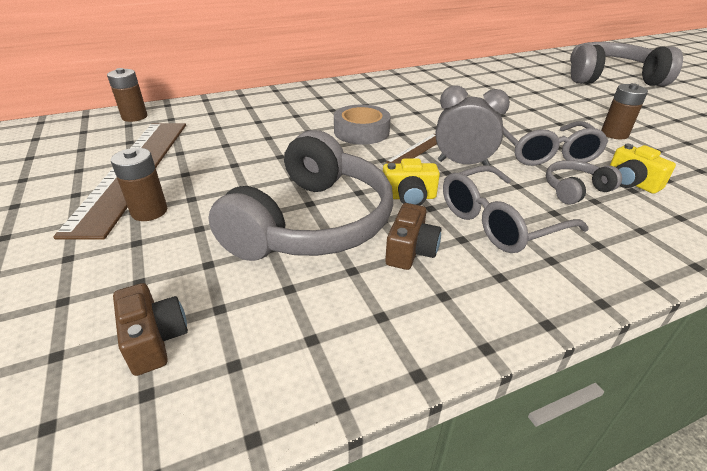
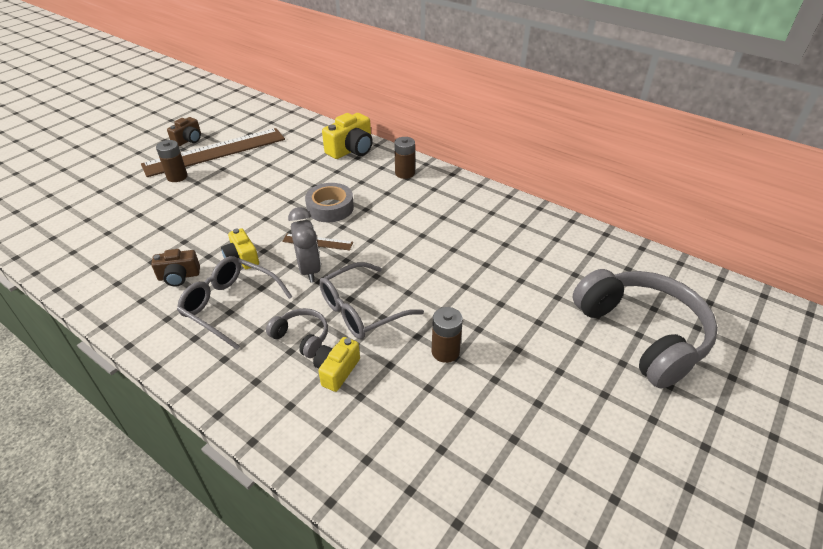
camera: 60 degrees right, 5 degrees up
(134, 117) = (283, 118): brown battery -> brown battery (405, 173)
(155, 339) = (82, 225): brown camera -> brown camera (188, 140)
(266, 101) = (351, 150): none -> yellow camera
(311, 222) = (192, 231): grey headphones -> none

